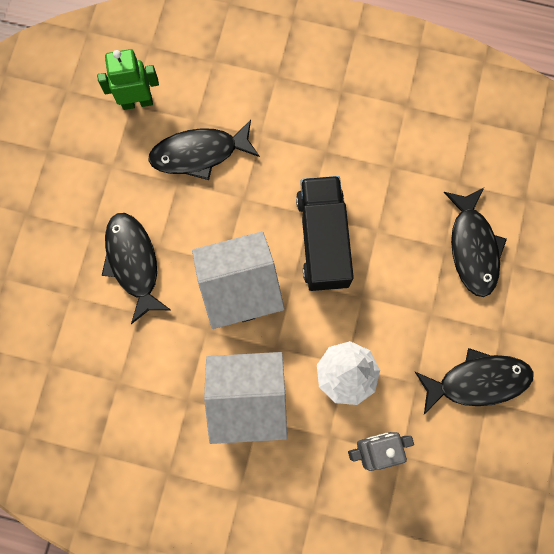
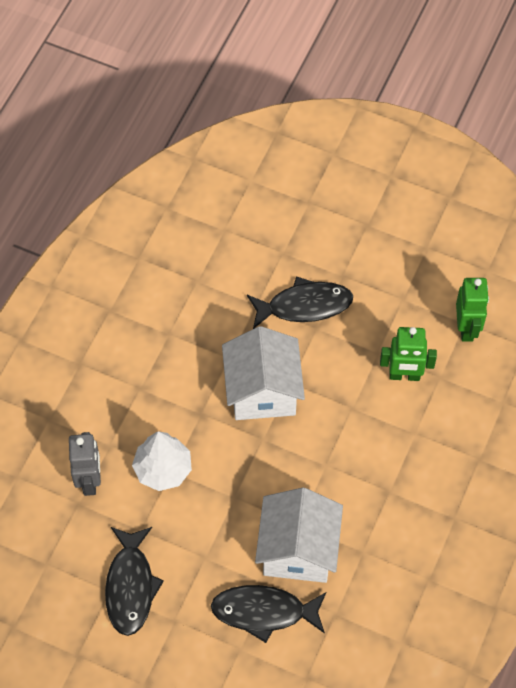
camera: 100 degrees right, 15 degrees down
(199, 153) = (404, 375): black fish -> green robot
(248, 399) = (159, 382): white house -> white house (298, 550)
(323, 240) = (297, 472): black truck -> none

